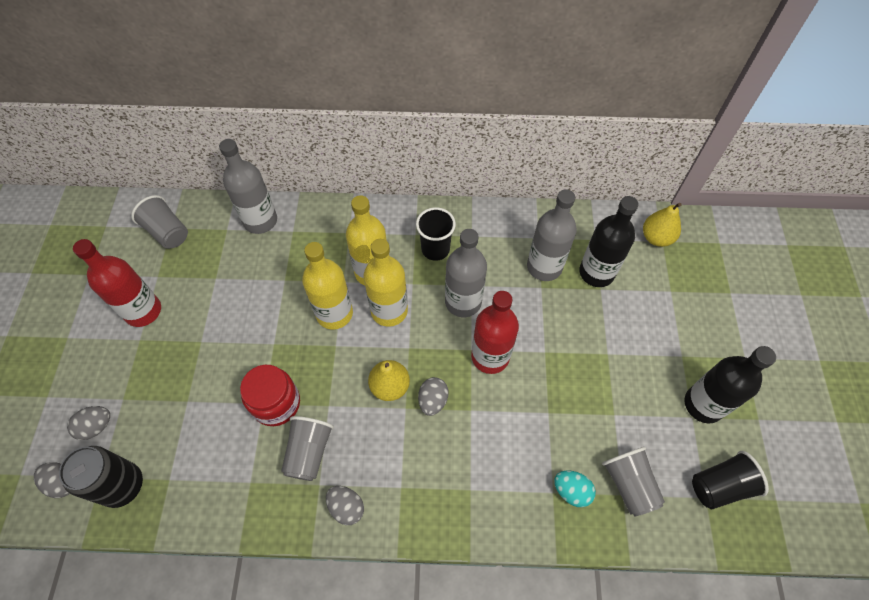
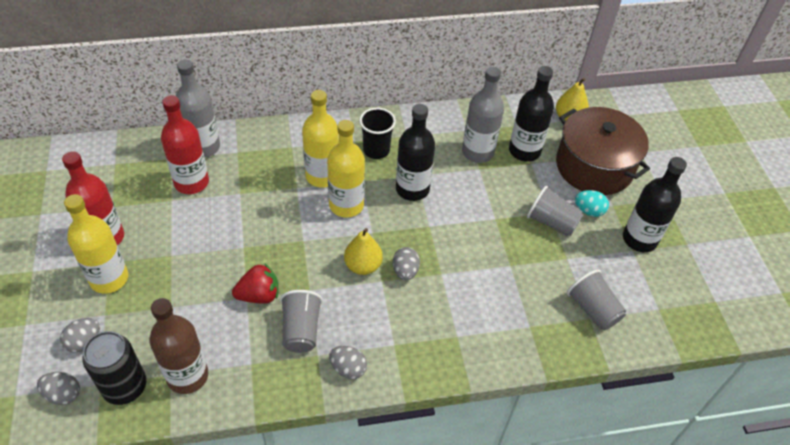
camera: 15 degrees left, 10 degrees down
(167, 232) = (112, 168): grey cup -> grey cup (551, 222)
(185, 484) = (187, 376): none -> brown bottle
(276, 403) = (259, 295): red jar -> red strawberry
(334, 313) = (295, 214): yellow bottle -> yellow bottle (109, 278)
(463, 302) = (412, 189): grey bottle -> black bottle
(490, 356) = (448, 229): red bottle -> red bottle (191, 182)
(571, 491) = (545, 322): turquoise egg -> turquoise egg (588, 211)
(671, 303) = (594, 166): none -> brown pot
(720, 486) = (668, 298): black cup -> none

